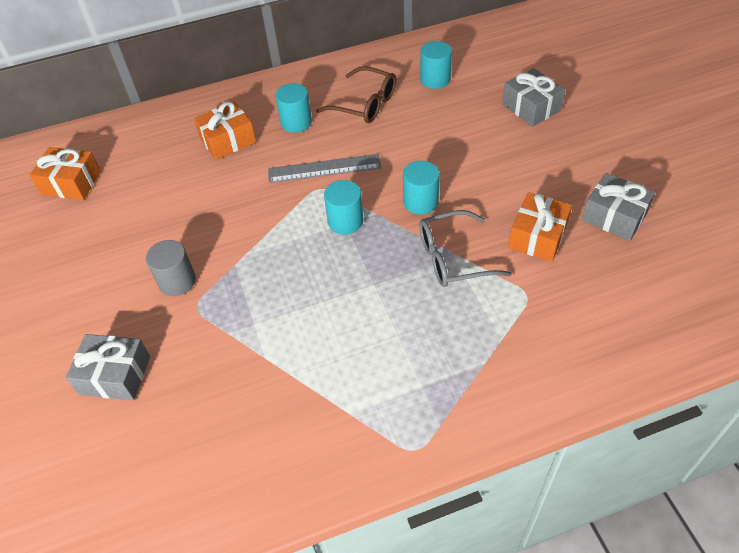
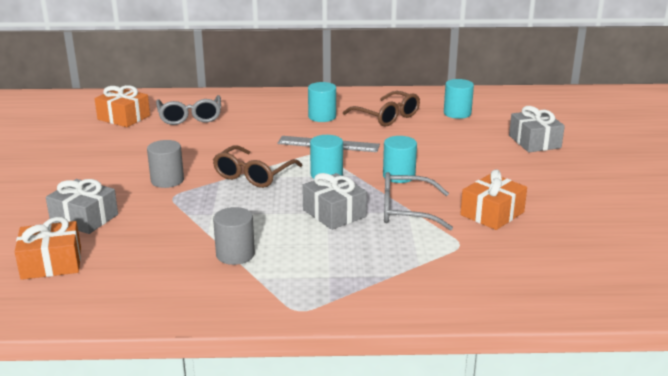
camera: 15 degrees right, 25 degrees down
(149, 162) = (190, 117): none -> grey glasses
(228, 140) = (260, 117): orange gift -> orange gift (51, 263)
(268, 245) = (253, 175): none -> brown glasses
(310, 383) = (235, 254): none -> grey cylinder
(614, 216) = (573, 215): grey gift -> grey gift (334, 213)

